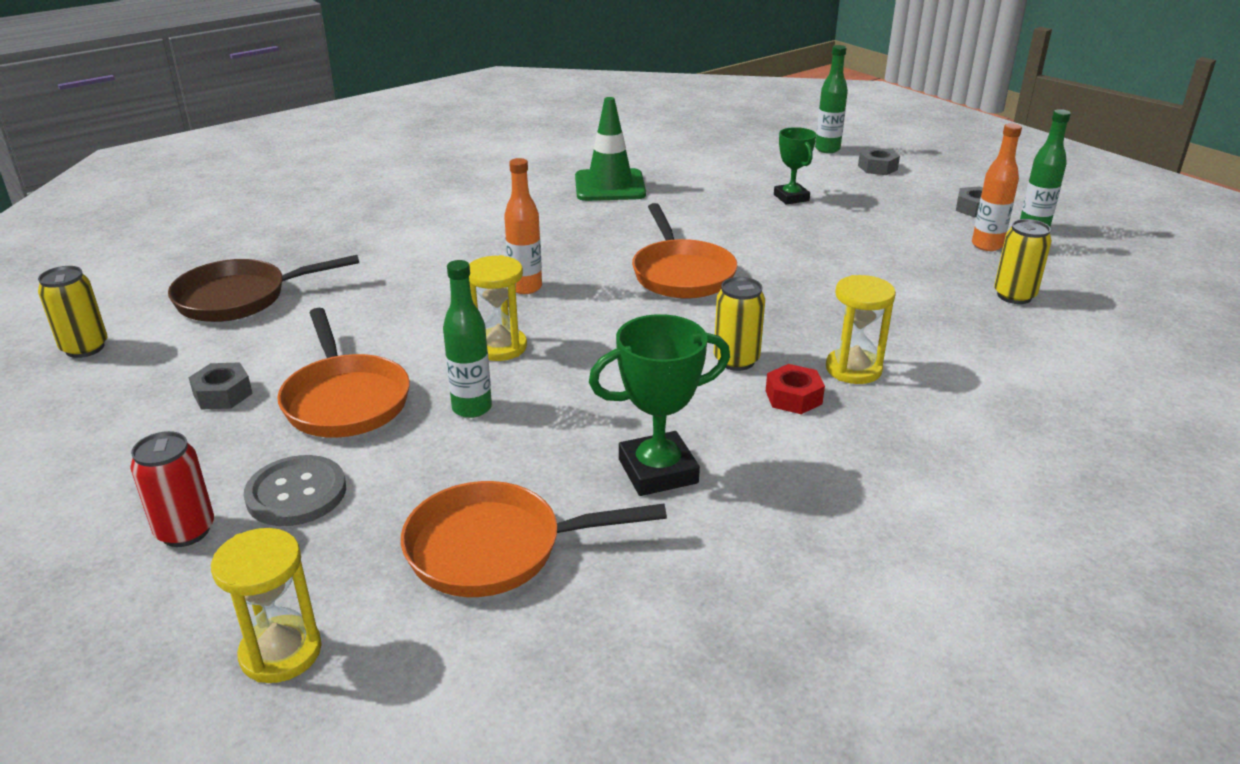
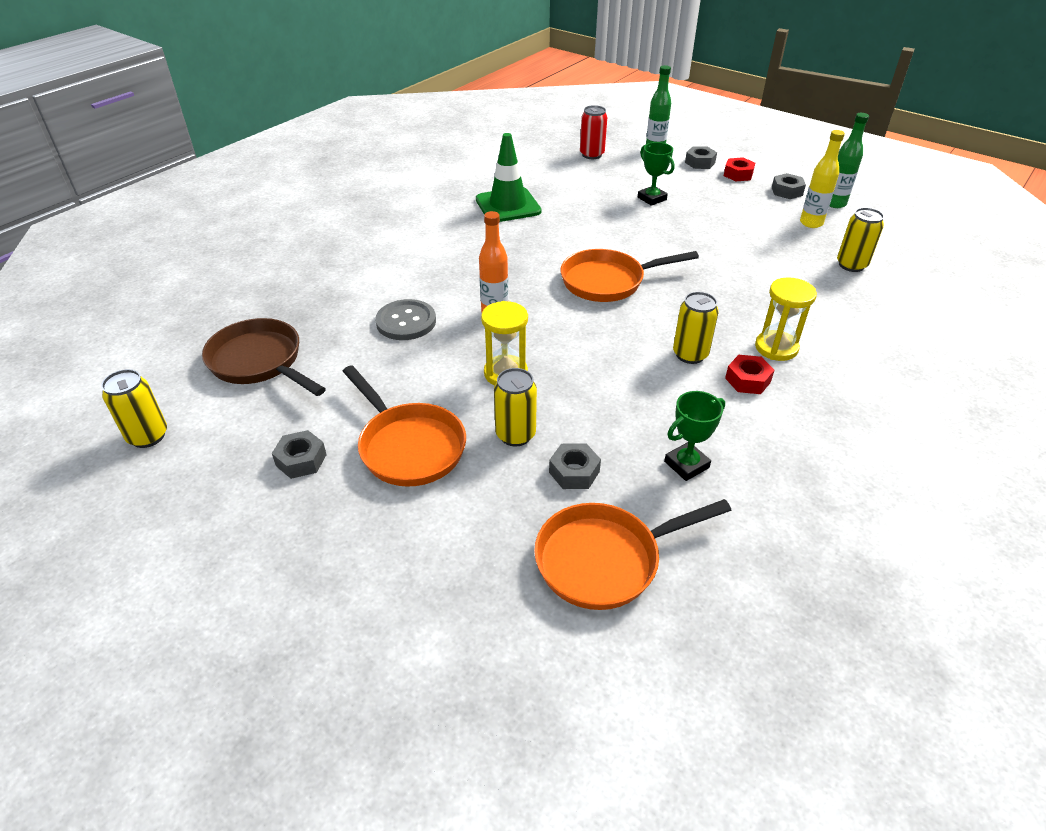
camera: 15 degrees left, 10 degrees up
(185, 531) = (348, 599): red can -> red can (591, 155)
(240, 298) = (259, 362): brown pan -> brown pan turned 75 degrees clockwise
(281, 652) = (492, 693): yellow hourglass -> none
(296, 493) = (419, 543): grey button -> grey button (406, 322)
(472, 408) = (515, 435): green bottle -> yellow can
(516, 455) = (574, 472): none -> grey nut
(658, 471) = (686, 465): green trophy -> green trophy, size x0.66
(681, 274) = (608, 281): orange pan -> orange pan turned 105 degrees clockwise
(920, 184) = (738, 174): none -> red nut
(987, 245) = (811, 223): orange bottle -> yellow bottle

